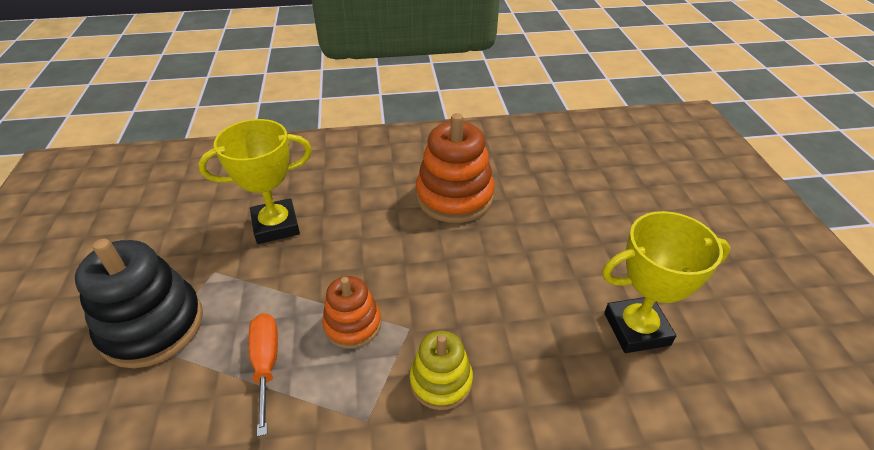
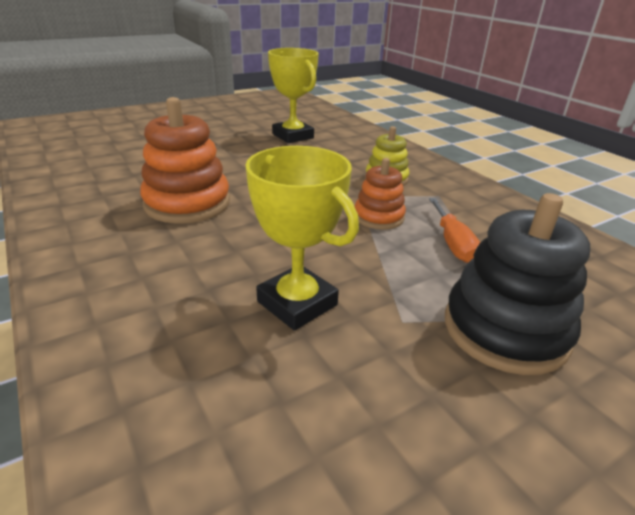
camera: 115 degrees left, 10 degrees down
(266, 364) = (452, 243): orange screwdriver -> orange screwdriver turned 60 degrees counterclockwise

